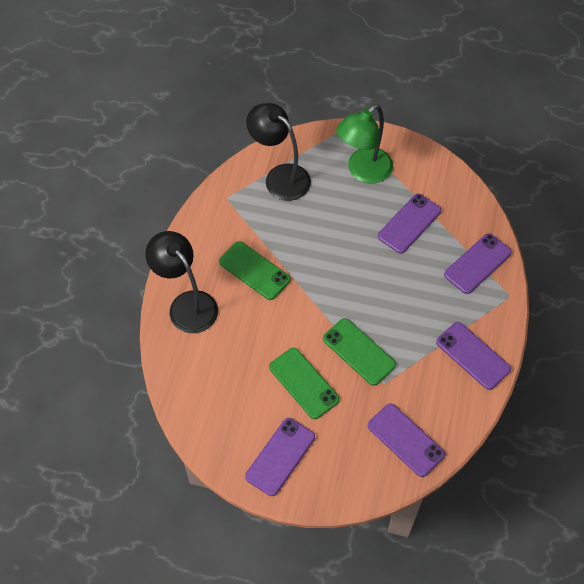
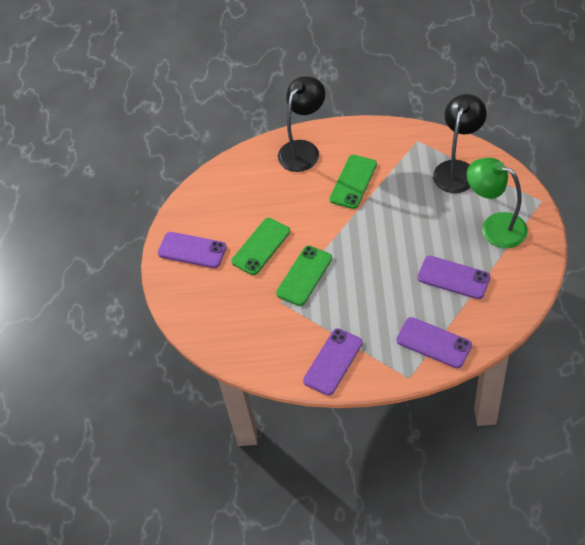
camera: 80 degrees right, 5 degrees down
(405, 440) = (233, 331): purple phone -> none

